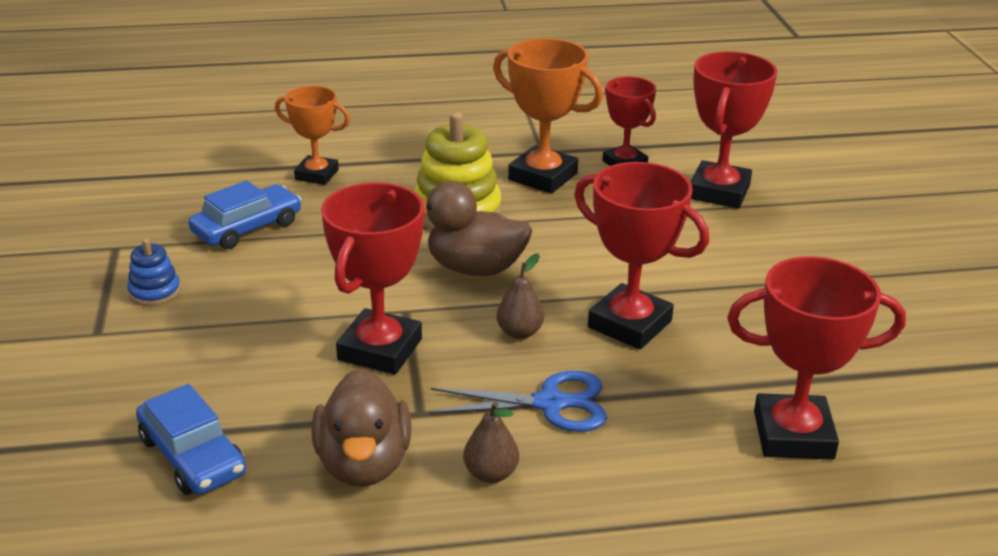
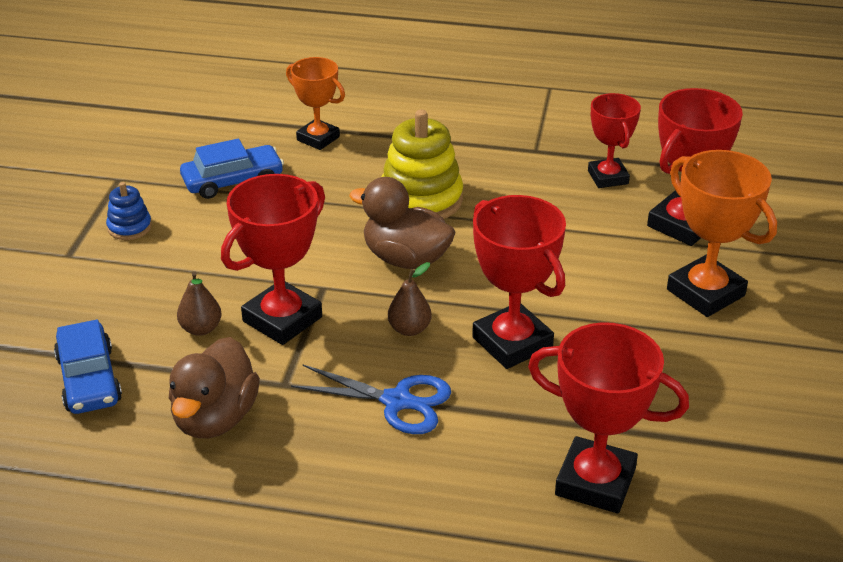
camera: 20 degrees right, 5 degrees up
(491, 473) = (312, 452): brown pear -> brown pear (201, 329)
(543, 176) = (521, 177): orange trophy -> orange trophy (705, 292)

